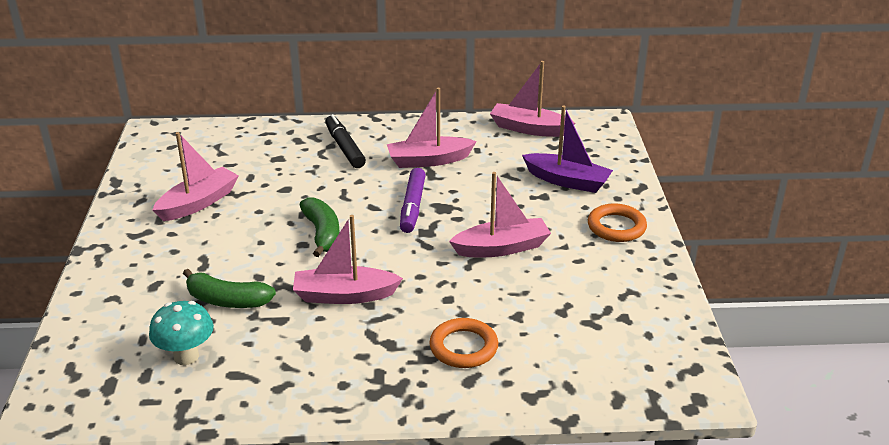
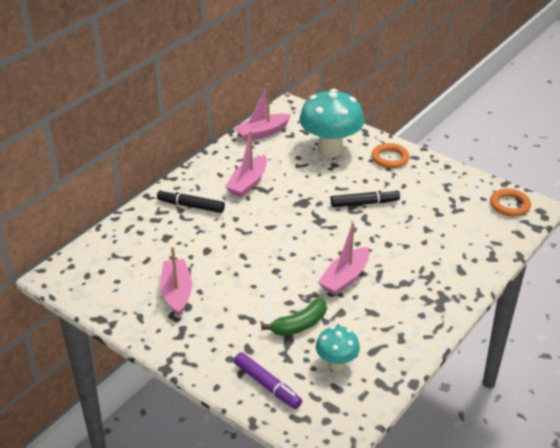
camera: 50 degrees left, 5 degrees up
(322, 233) = (274, 258): green banana -> none
(413, 207) = (288, 212): purple marker -> purple marker (267, 385)
(463, 347) = (434, 259): orange ring -> orange ring (509, 205)
(502, 248) = (364, 203): pink boat -> black marker
(567, 181) = (330, 149): purple boat -> turquoise mushroom

